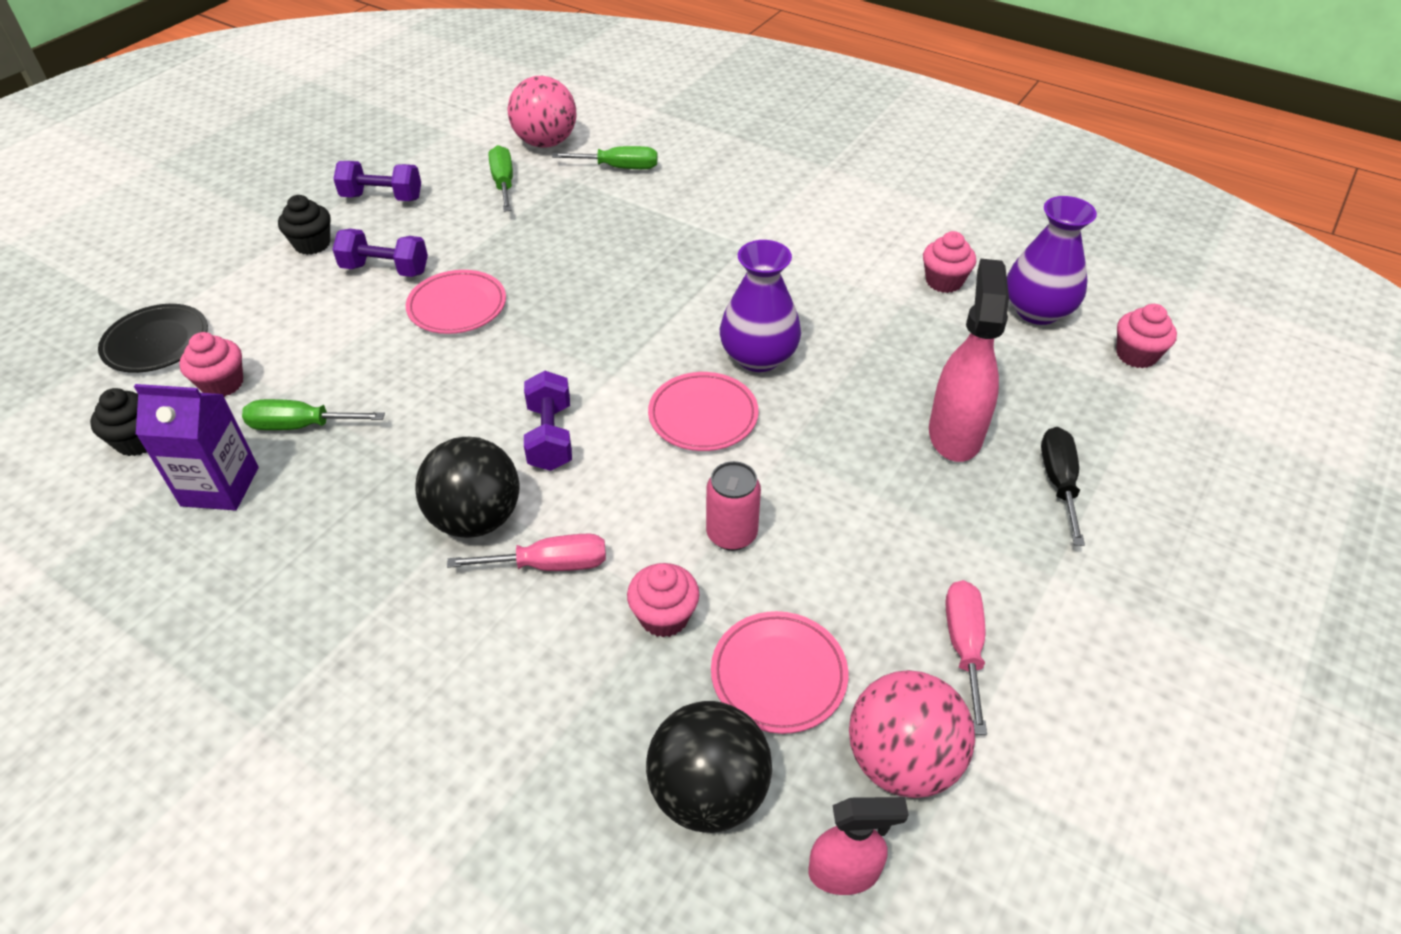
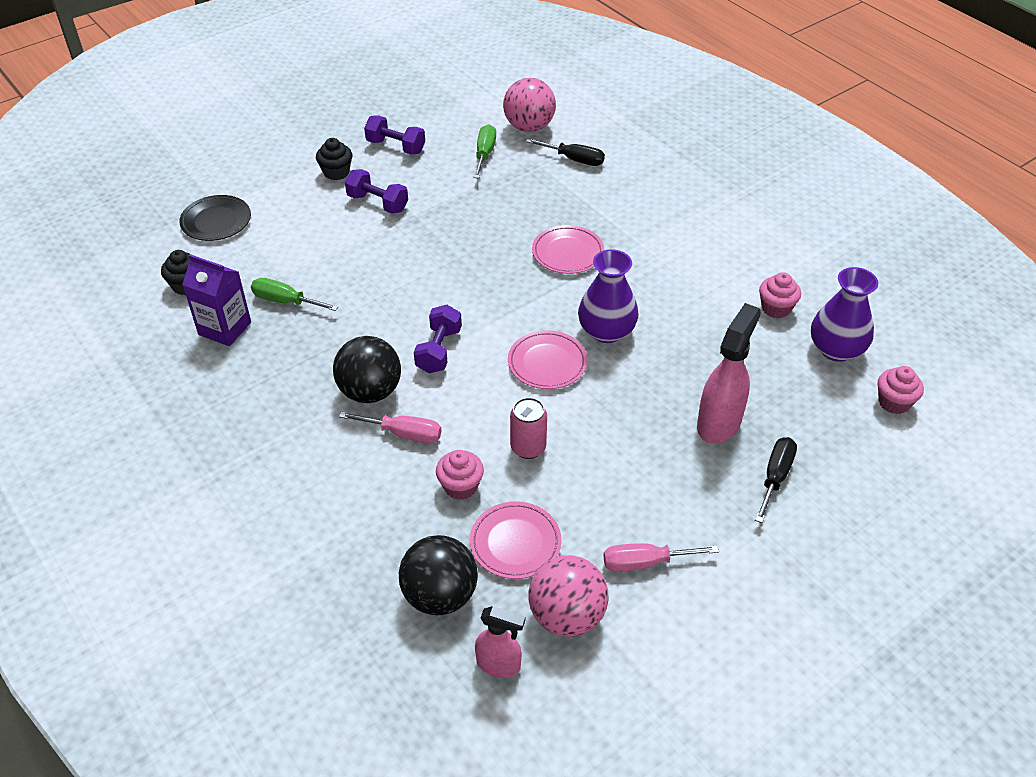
camera: 20 degrees right, 0 degrees up
(222, 384) = (247, 260): pink cupcake -> none
(457, 306) = (415, 242): pink plate -> pink plate (567, 253)
(619, 168) = (574, 159): green screwdriver -> black screwdriver
(964, 646) = (645, 563): pink screwdriver -> pink screwdriver turned 120 degrees counterclockwise

